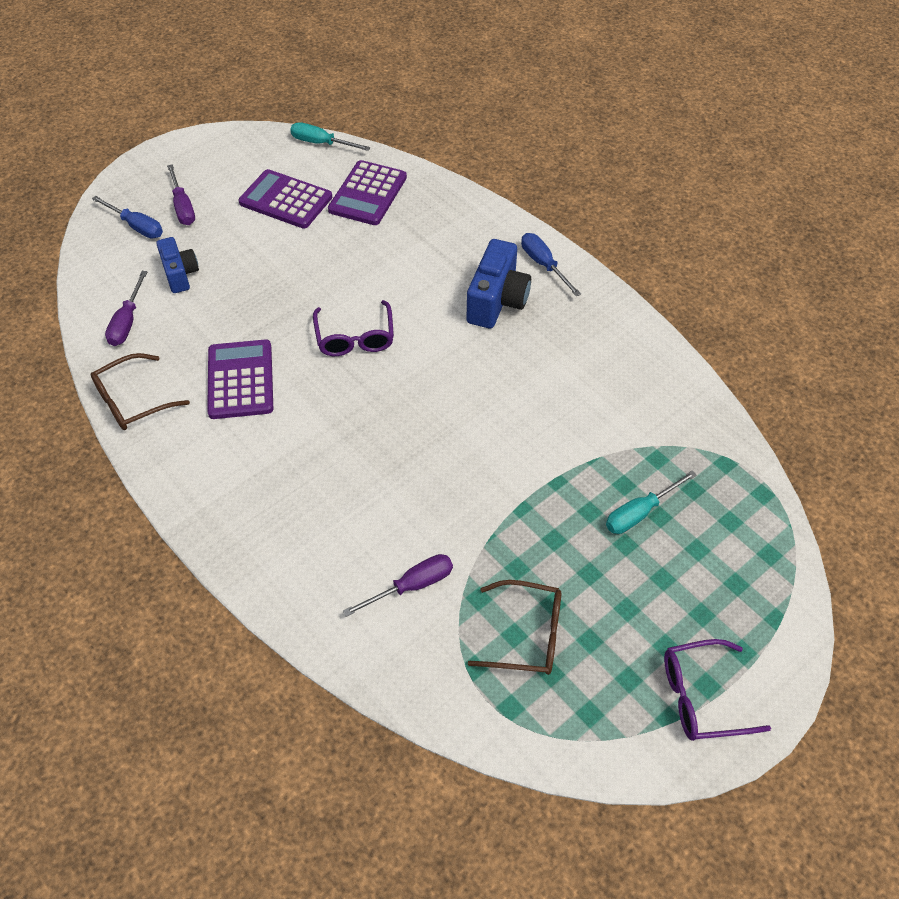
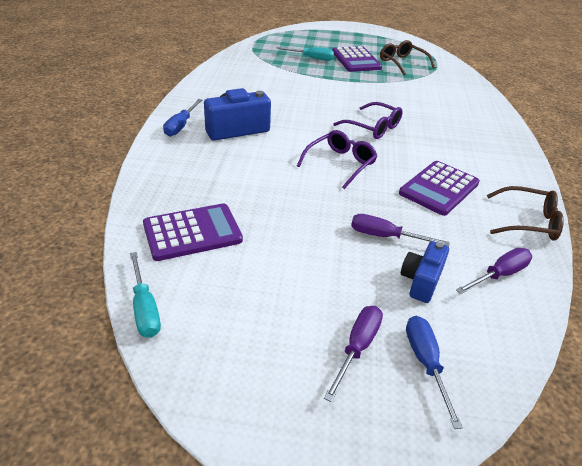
camera: 135 degrees left, 15 degrees down
(285, 200) = (258, 278): purple calculator -> purple calculator (356, 60)
(412, 586) = (432, 89): purple screwdriver -> purple screwdriver (385, 237)
(701, 697) = (364, 34): purple glasses -> purple glasses (373, 128)

